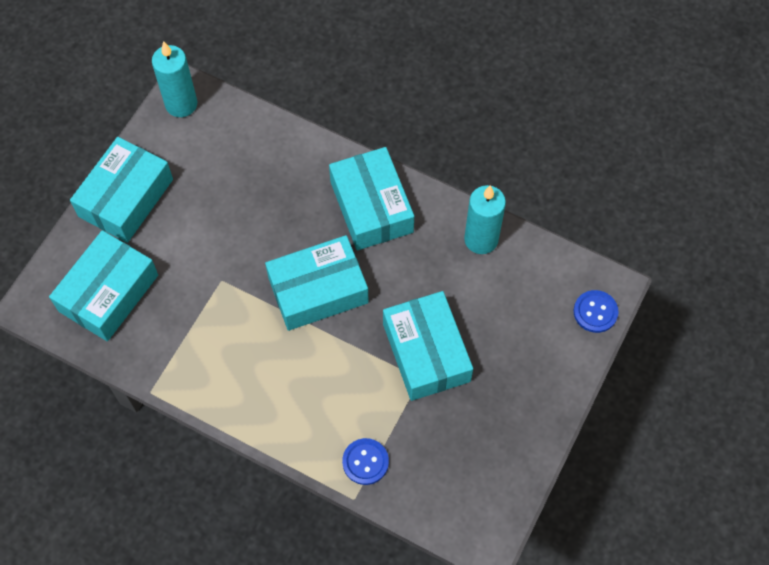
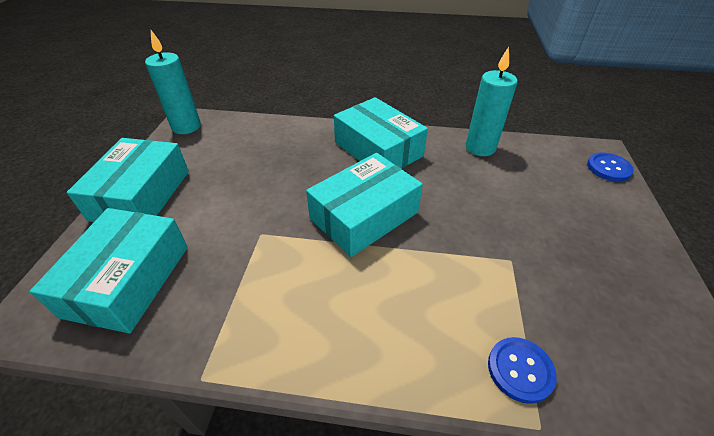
camera: 20 degrees left, 20 degrees down
(426, 352) = (499, 236): turquoise box -> none

